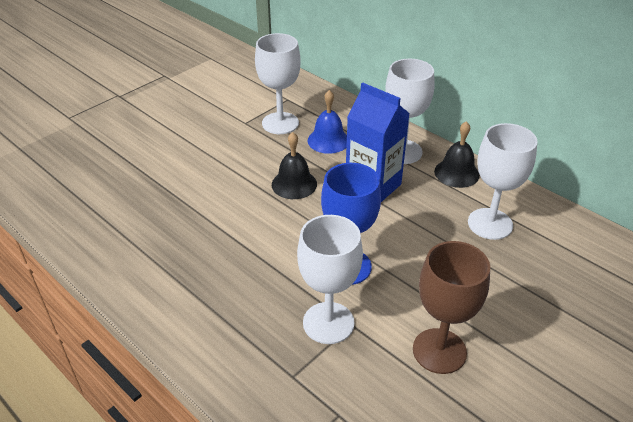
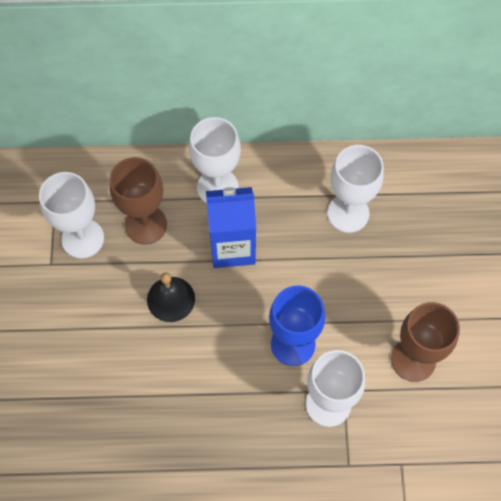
camera: 45 degrees left, 25 degrees up
(328, 140) = (146, 225): blue bell -> brown goblet
(456, 173) = (279, 177): black bell -> none

